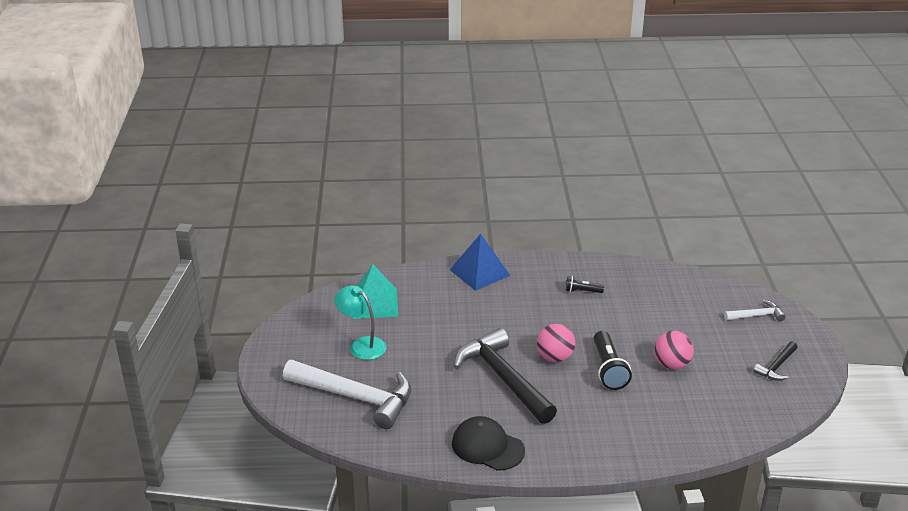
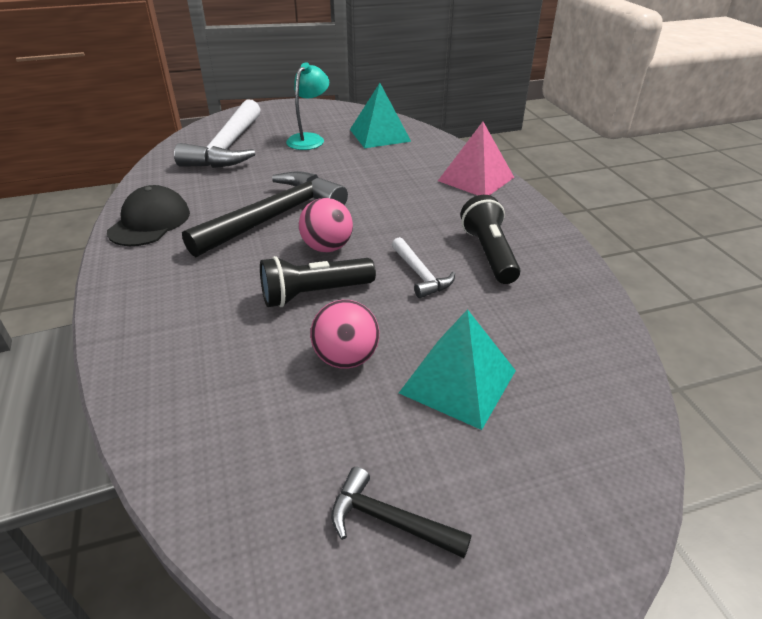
camera: 75 degrees right, 5 degrees up
(479, 272) = (476, 179): blue pyramid -> pink pyramid
(582, 291) = (489, 253): black flashlight -> black flashlight, size x1.78
(695, 329) = (458, 381): none -> turquoise pyramid
(756, 316) = (557, 475): white hammer -> white hammer (420, 274)

